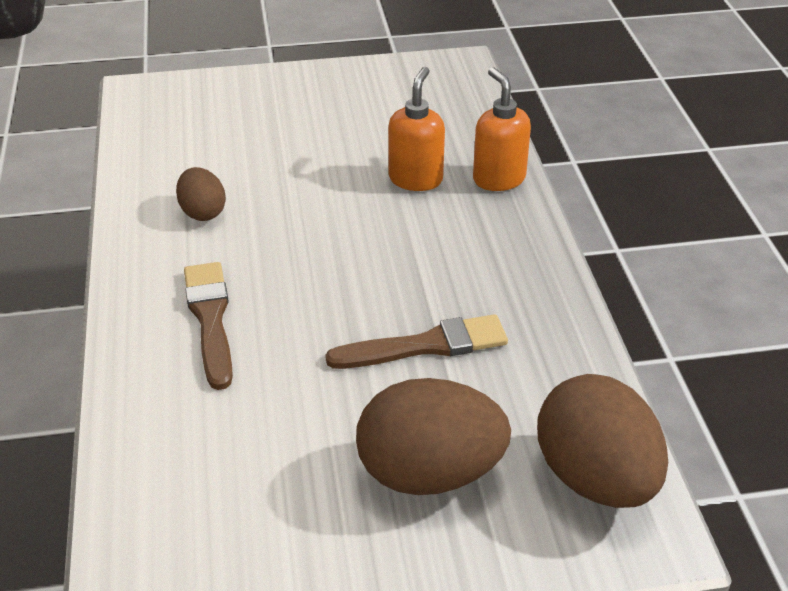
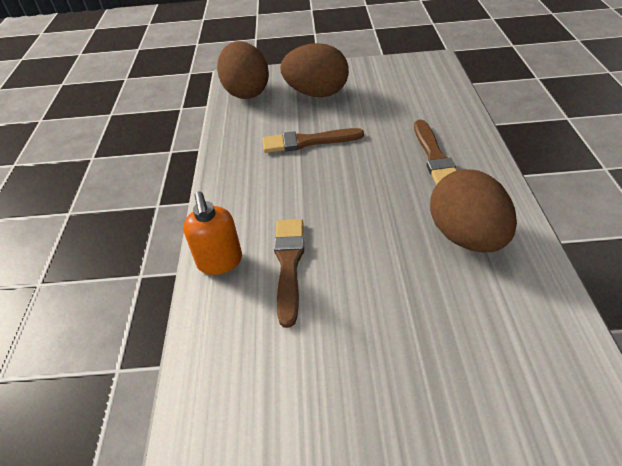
camera: 170 degrees left, 5 degrees up
(202, 212) = (466, 236): brown egg -> brown egg, size x1.86
(416, 179) = (289, 264): orange soap dispenser -> brown brush

